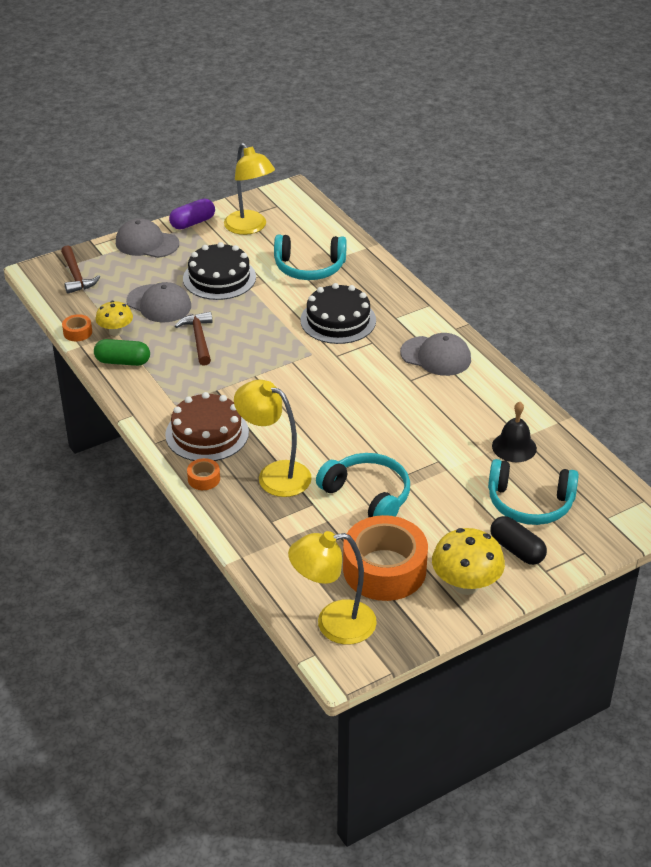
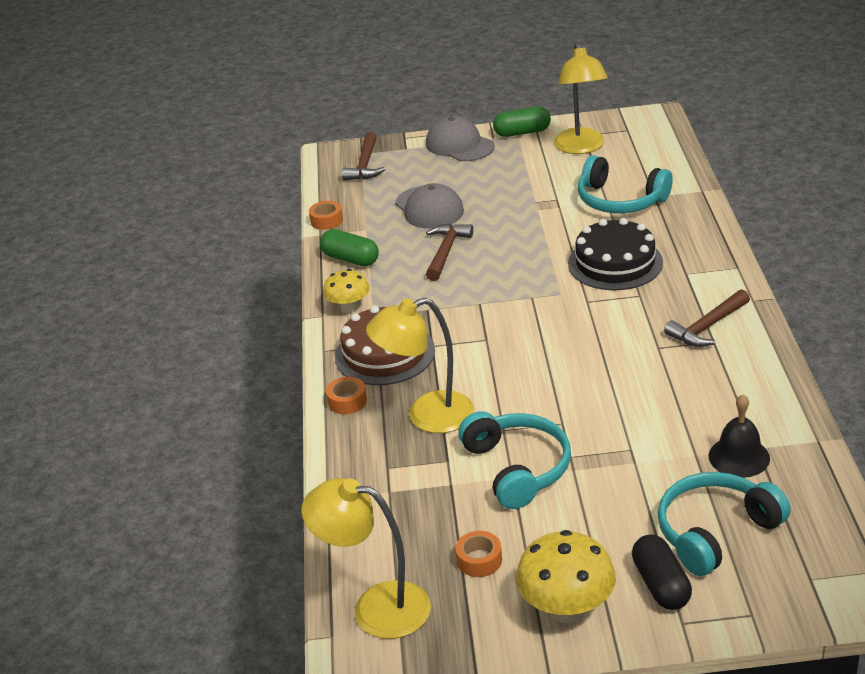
camera: 30 degrees right, 5 degrees down
(116, 331) = (365, 227): yellow mushroom -> yellow mushroom (348, 308)
(192, 223) = (522, 132): purple capsule -> green capsule
(219, 278) = (512, 193): black cake -> none
(274, 474) = (427, 416): yellow lamp -> yellow lamp turned 75 degrees counterclockwise
(384, 569) = (479, 560): orange tape -> orange tape, size x0.41
(436, 356) = (707, 327): grey cap -> brown hammer
(530, 503) = (715, 532): turquoise headphones -> turquoise headphones turned 105 degrees clockwise

